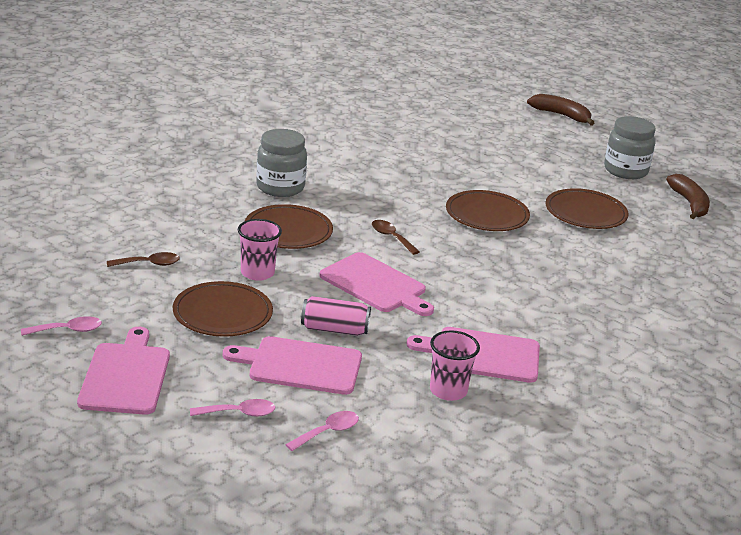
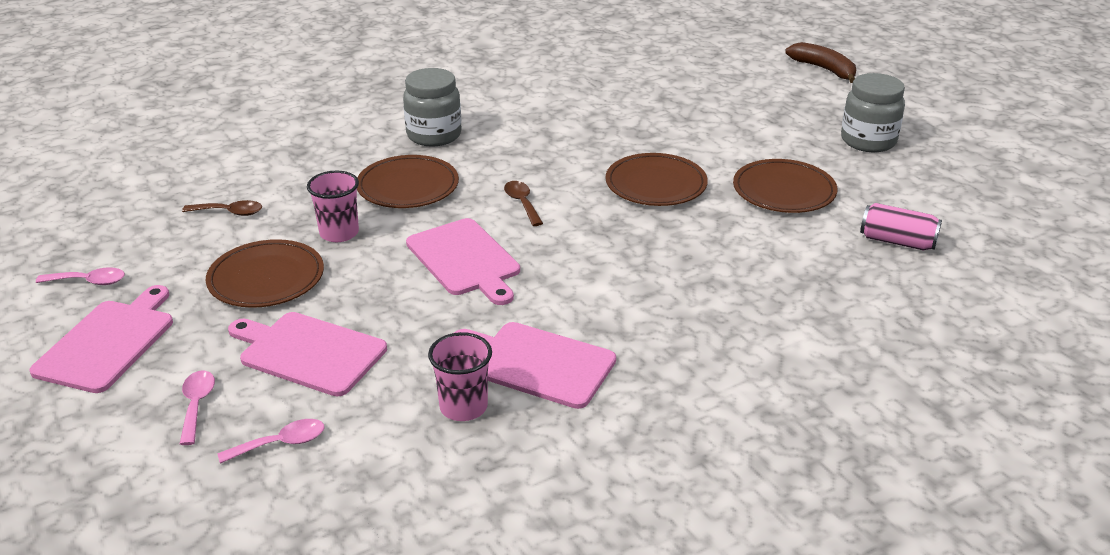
camera: 20 degrees right, 5 degrees up
(239, 413) = (197, 405): pink spoon -> pink spoon turned 105 degrees counterclockwise
(334, 329) = (379, 311): pink can -> pink can (897, 241)
(689, 204) = (931, 188): brown banana -> none

